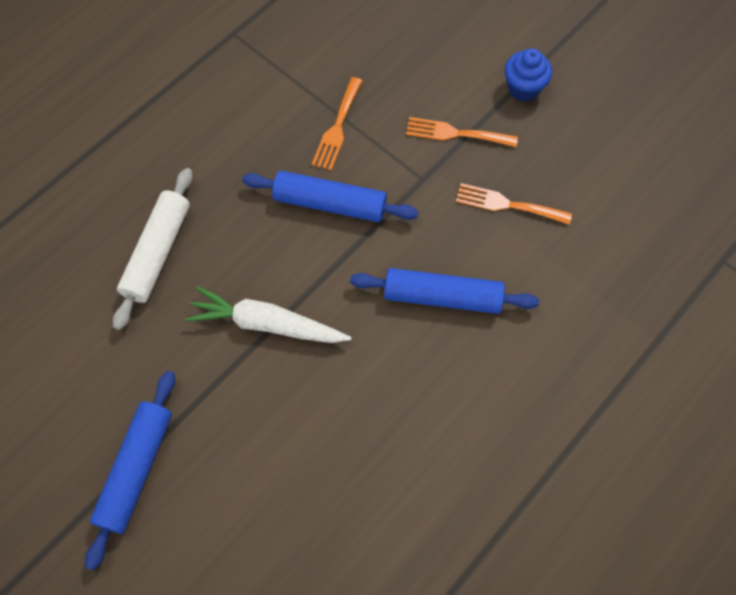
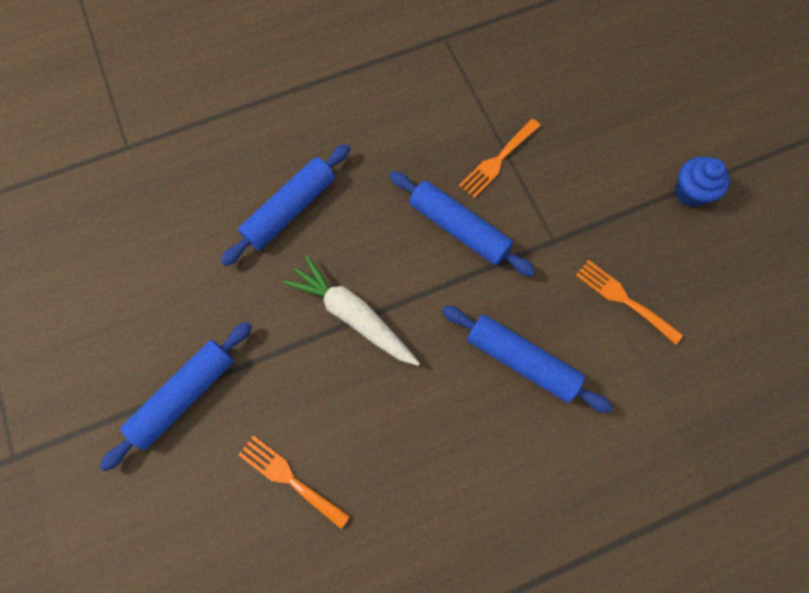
camera: 25 degrees right, 5 degrees up
(157, 252) = (290, 209): white rolling pin -> blue rolling pin
(455, 133) = (605, 210): orange fork -> orange fork (289, 478)

